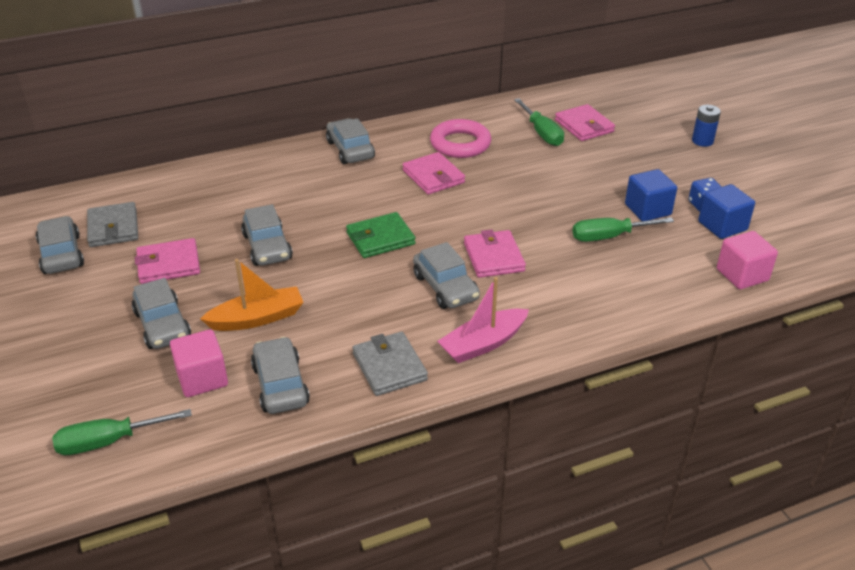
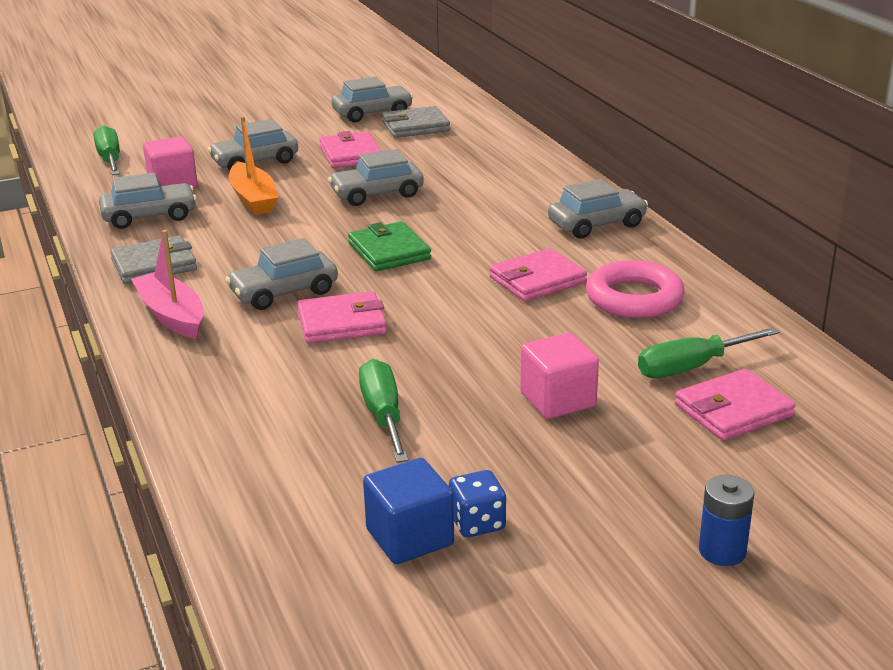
camera: 90 degrees right, 10 degrees down
(647, 210) = (460, 458): blue cube -> none
(742, 275) = (264, 540): pink cube -> pink cube (558, 400)

